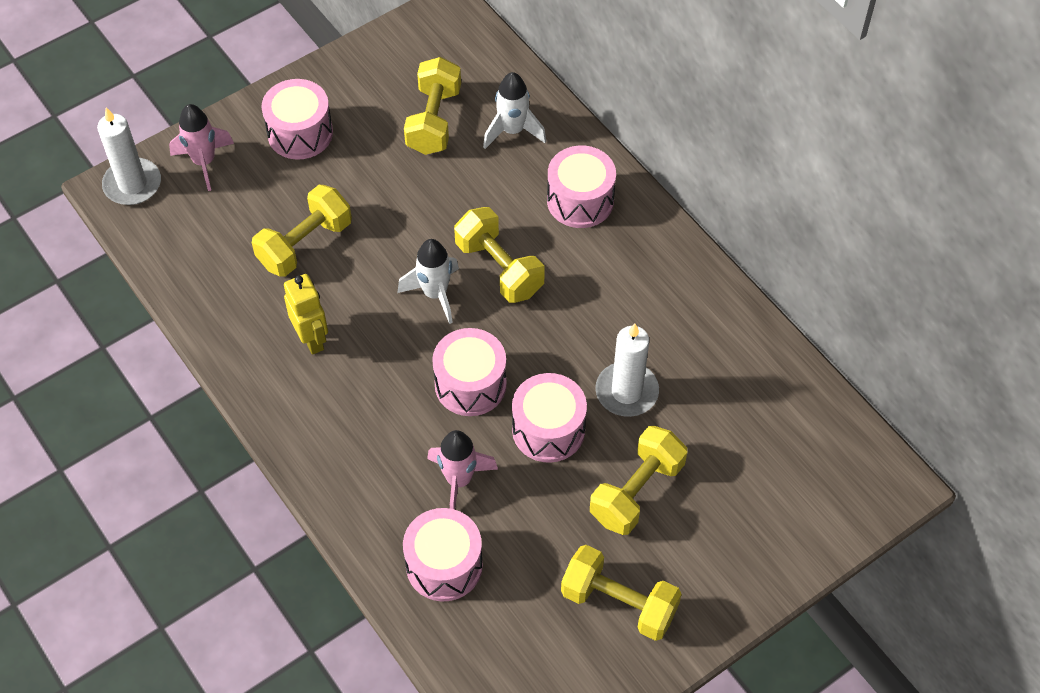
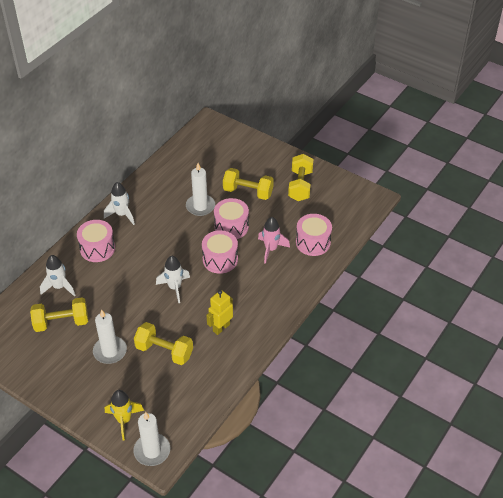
camera: 110 degrees left, 10 degrees down
(204, 162) = (124, 420): pink rocket -> yellow rocket
(300, 133) = (88, 381): pink drum -> none
(343, 172) = (110, 351): none -> white candle
(499, 268) = (150, 268): yellow dumbbell -> none
(654, 256) = (122, 214): none -> white rocket

